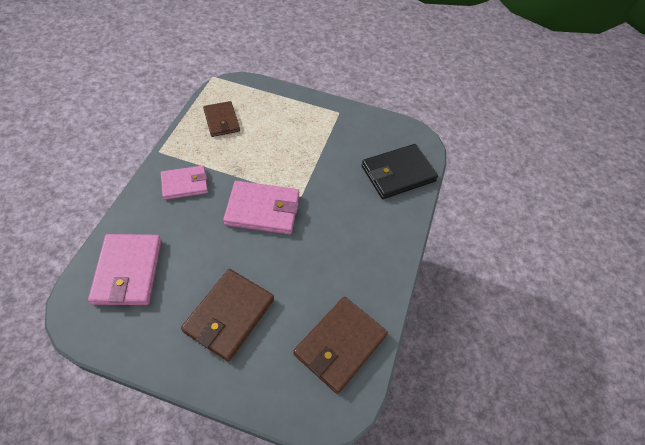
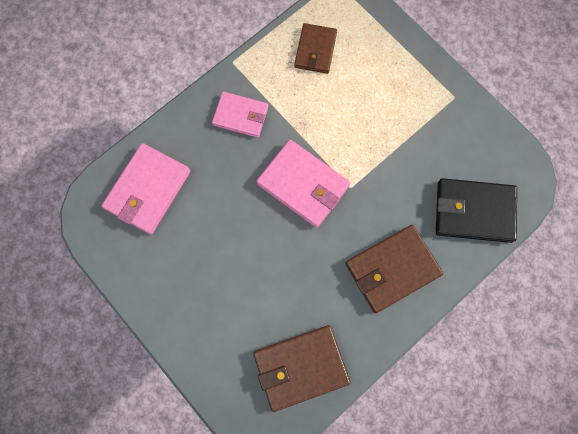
camera: 35 degrees right, 20 degrees up
(229, 315) = (216, 283): brown wallet -> brown wallet (392, 269)

